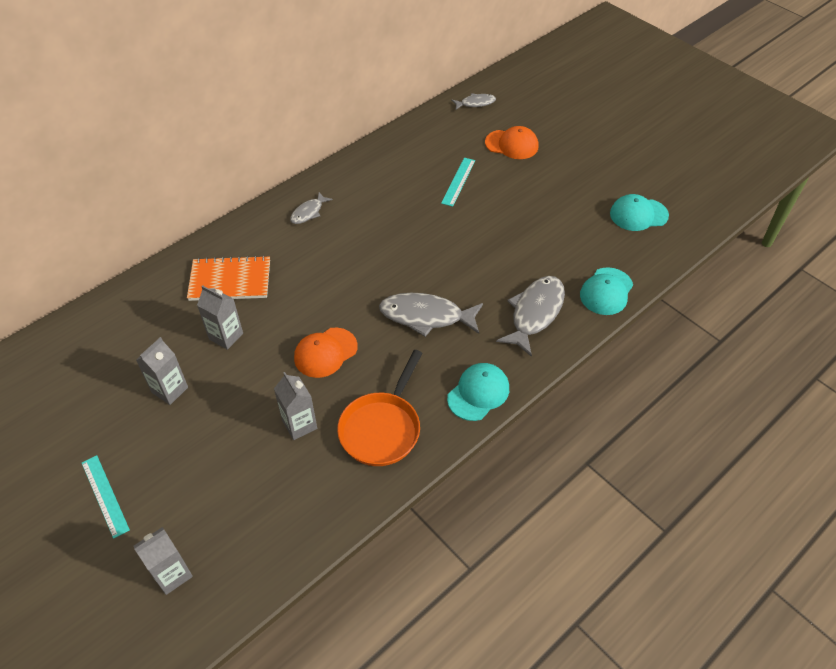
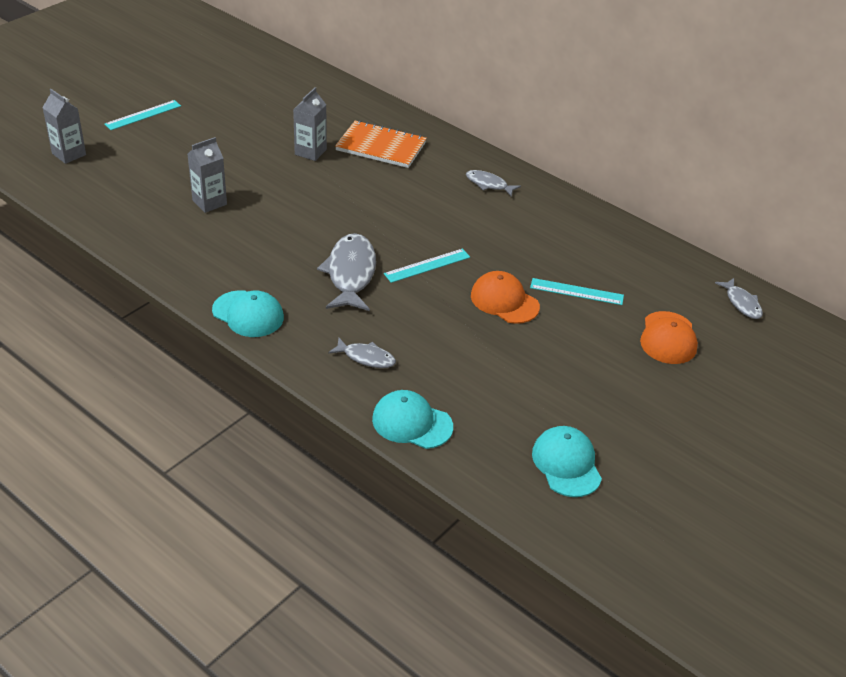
camera: 80 degrees right, 10 degrees down
(170, 390) = (247, 130): grey carton -> none
(230, 280) = (381, 146): orange notebook -> orange notebook turned 60 degrees counterclockwise
(325, 352) = (295, 210): orange cap -> orange cap (504, 301)
(382, 428) = (204, 251): orange pan -> none
(419, 264) = (427, 265): none -> turquoise ruler
(535, 313) = (366, 358): grey fish -> grey fish, size x0.54

